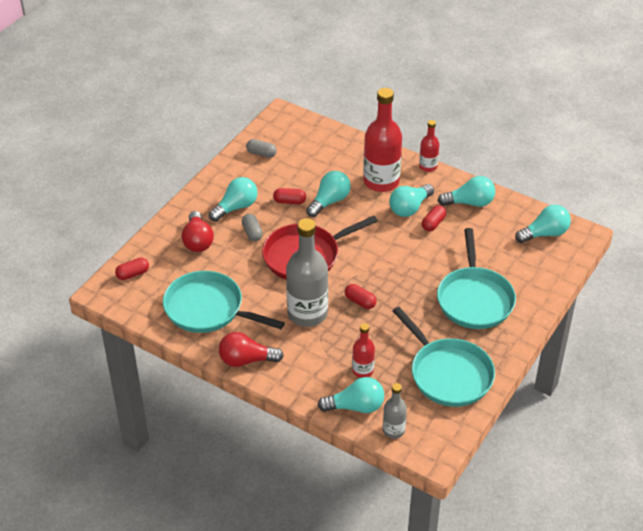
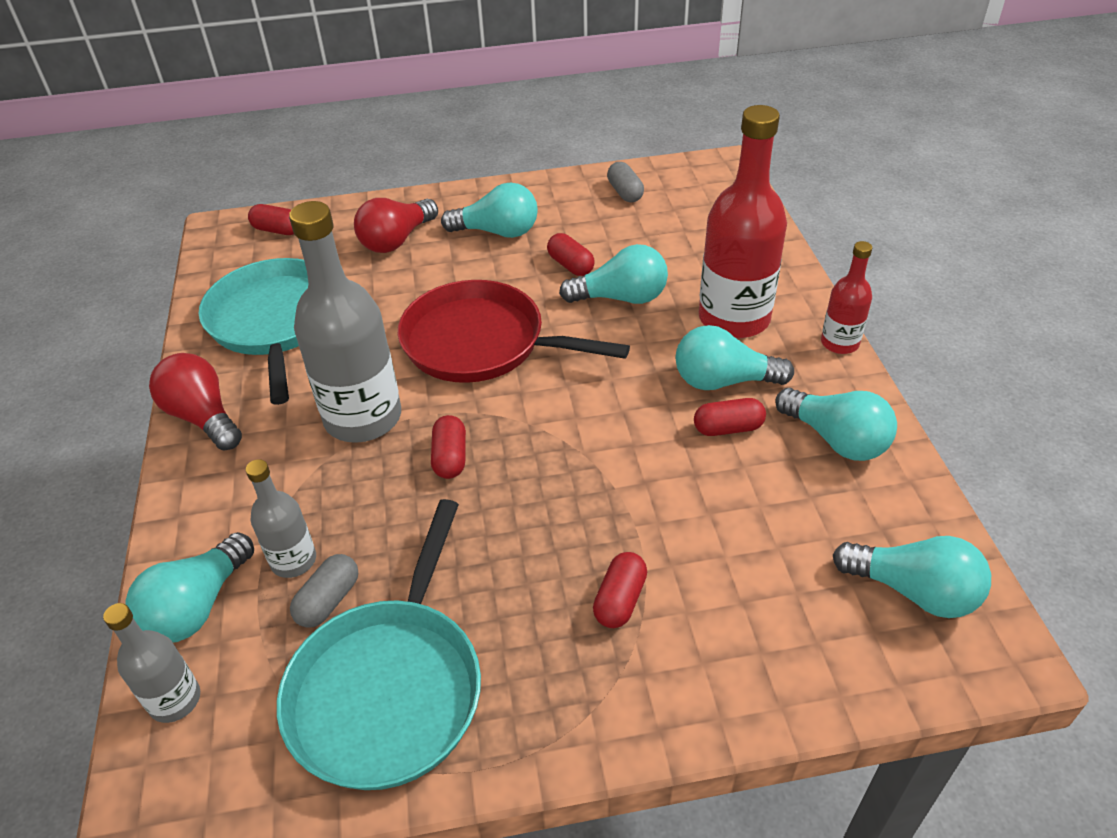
camera: 50 degrees right, 0 degrees up
(252, 233) = (467, 271): grey capsule -> grey capsule (328, 600)
(356, 406) = (197, 607): turquoise light bulb -> turquoise light bulb turned 75 degrees clockwise
(363, 370) = (293, 560): red bottle -> grey bottle
(474, 299) = (620, 600): turquoise pan -> red capsule

